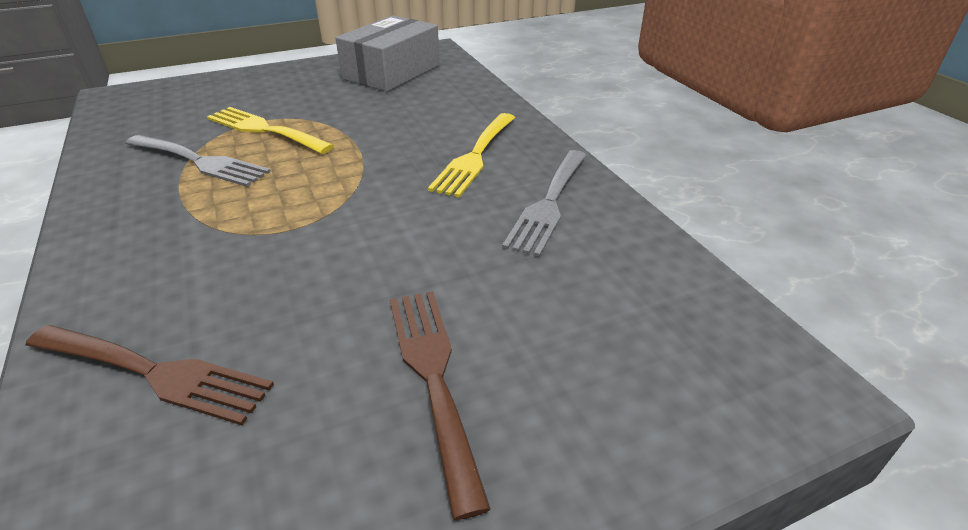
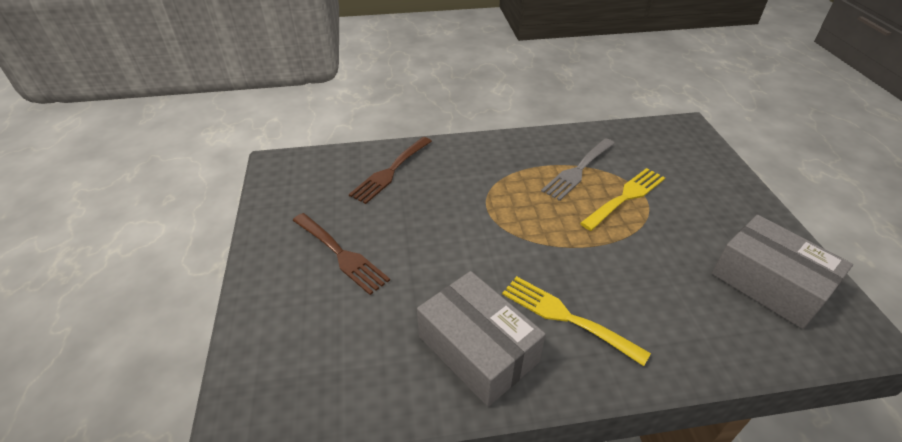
camera: 105 degrees right, 5 degrees up
(433, 376) = (341, 254): brown fork -> brown fork turned 45 degrees clockwise
(548, 204) = (478, 349): grey fork -> grey box

